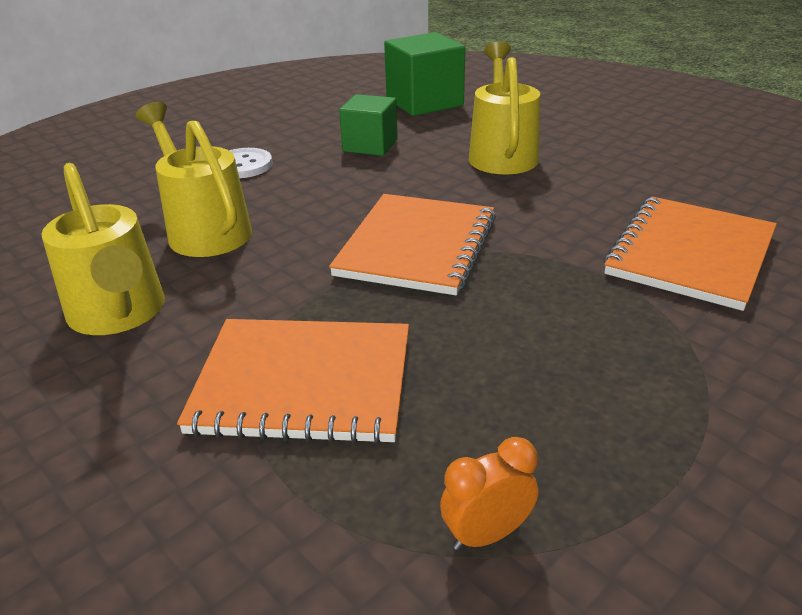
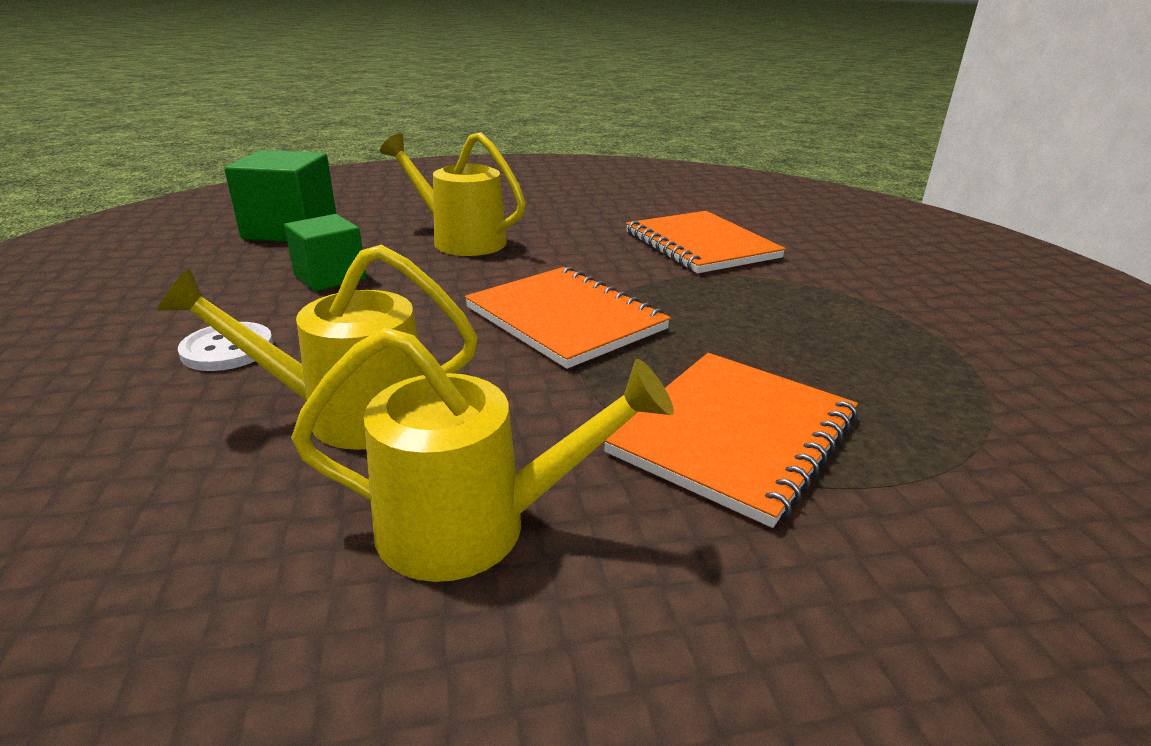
camera: 60 degrees left, 5 degrees down
(486, 534) = (970, 414): orange clock -> none

